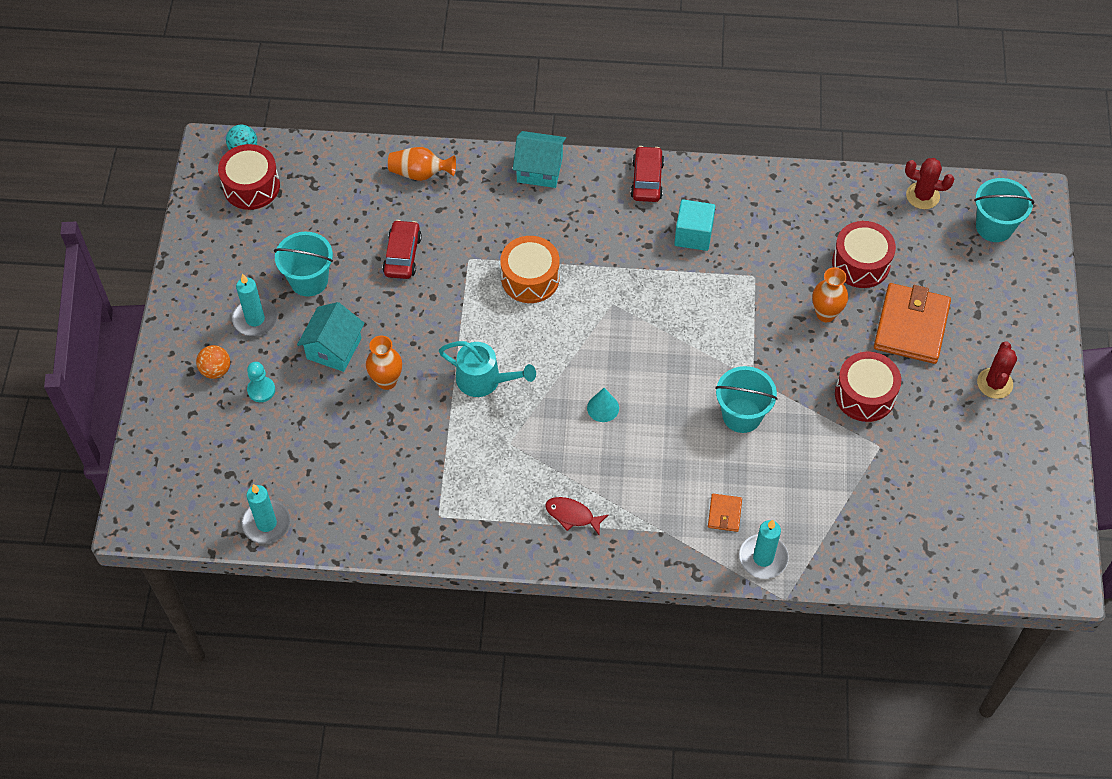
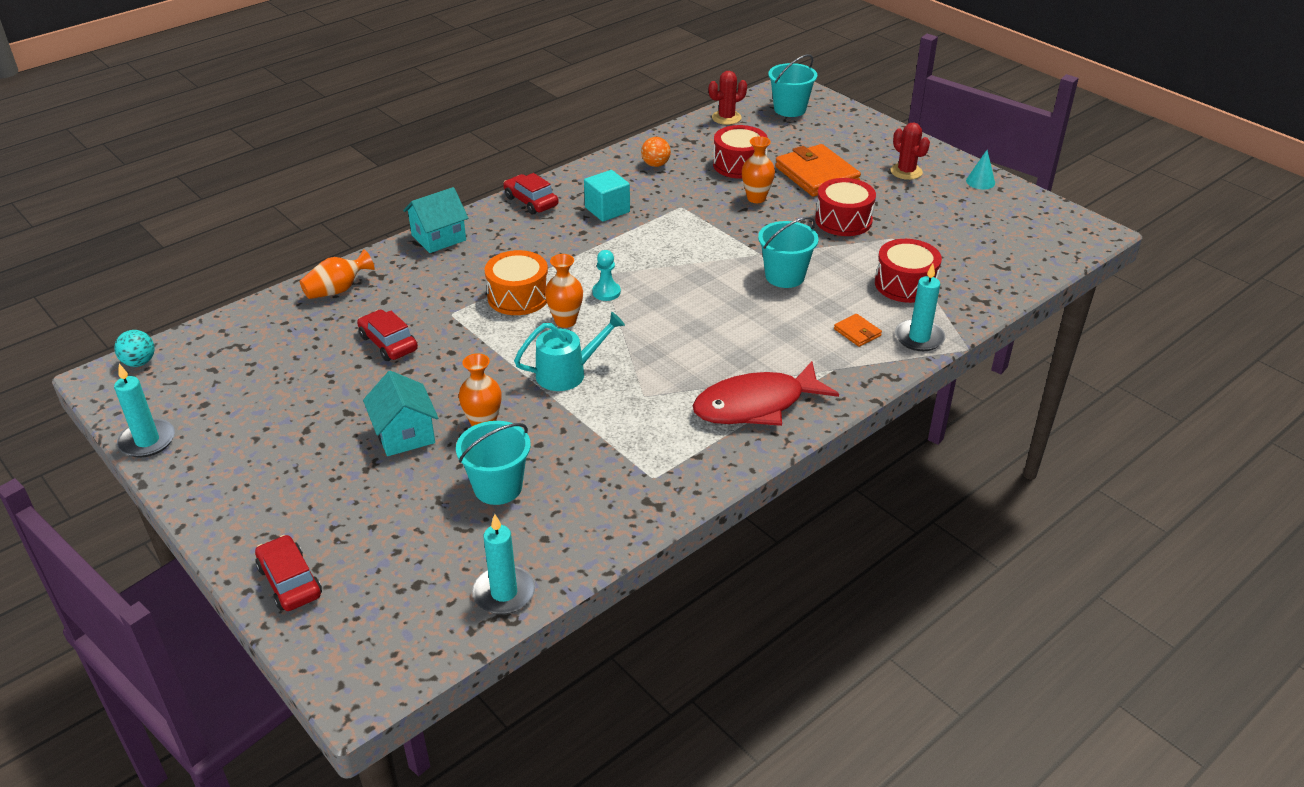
camera: 45 degrees left, 20 degrees down
(169, 412) = (290, 581): none -> red car
(216, 370) = (303, 520): orange ball -> orange ball (655, 164)
(251, 186) = (178, 380): red drum -> red drum (905, 284)
(255, 319) = (298, 461): turquoise candle -> turquoise candle (147, 441)
(261, 390) = (370, 504): turquoise pawn -> turquoise pawn (606, 292)
(309, 280) = (320, 406): turquoise bucket -> turquoise bucket (498, 487)
(535, 329) = (565, 321): none -> orange vase
(572, 515) = (756, 405): red fish -> red fish, size x2.12
(603, 408) = (683, 332): turquoise cone -> turquoise cone (980, 182)

